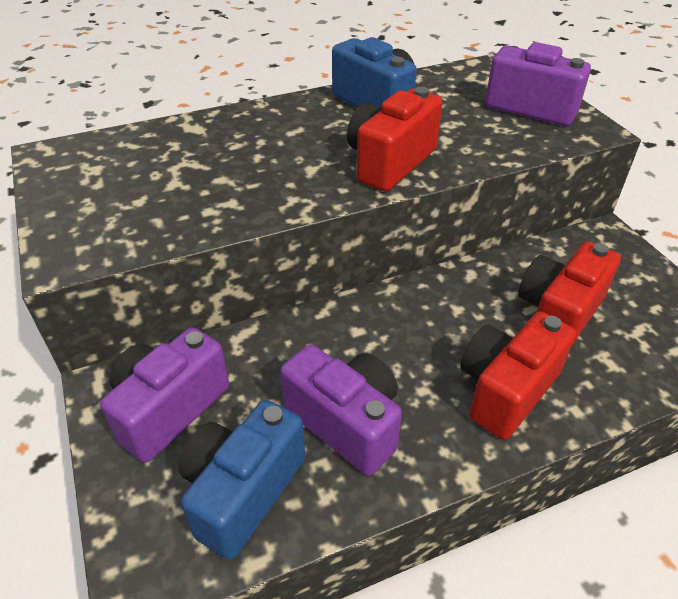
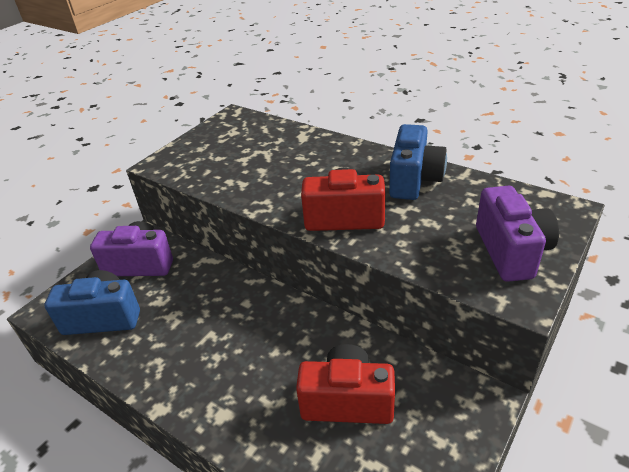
camera: 60 degrees right, 5 degrees down
(346, 422) = (169, 334): purple camera -> none
(506, 389) = (244, 399): red camera -> none

